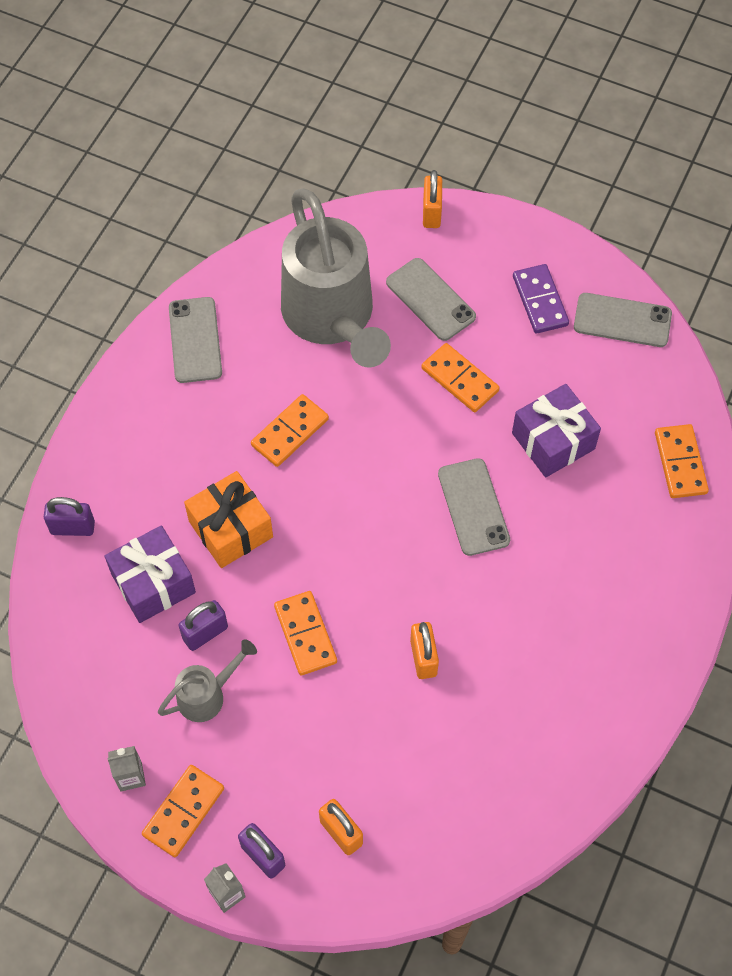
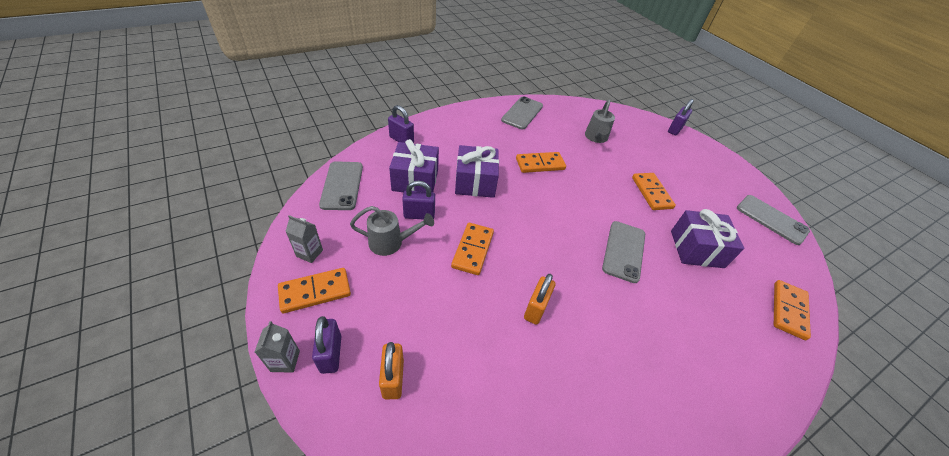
camera: 30 degrees right, 15 degrees down
(231, 529) = (475, 182): orange gift -> purple gift
(332, 318) = (596, 138): grey watering can -> grey watering can, size x0.44
(430, 299) = (654, 156): grey phone -> grey phone (342, 185)
(431, 213) = (675, 129): orange padlock -> purple padlock
(540, 301) = (720, 186): purple domino -> none

